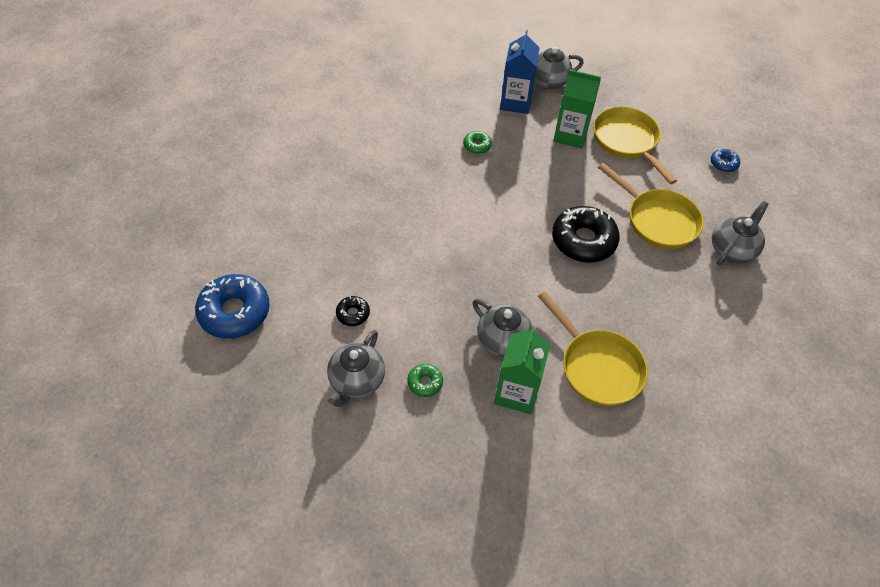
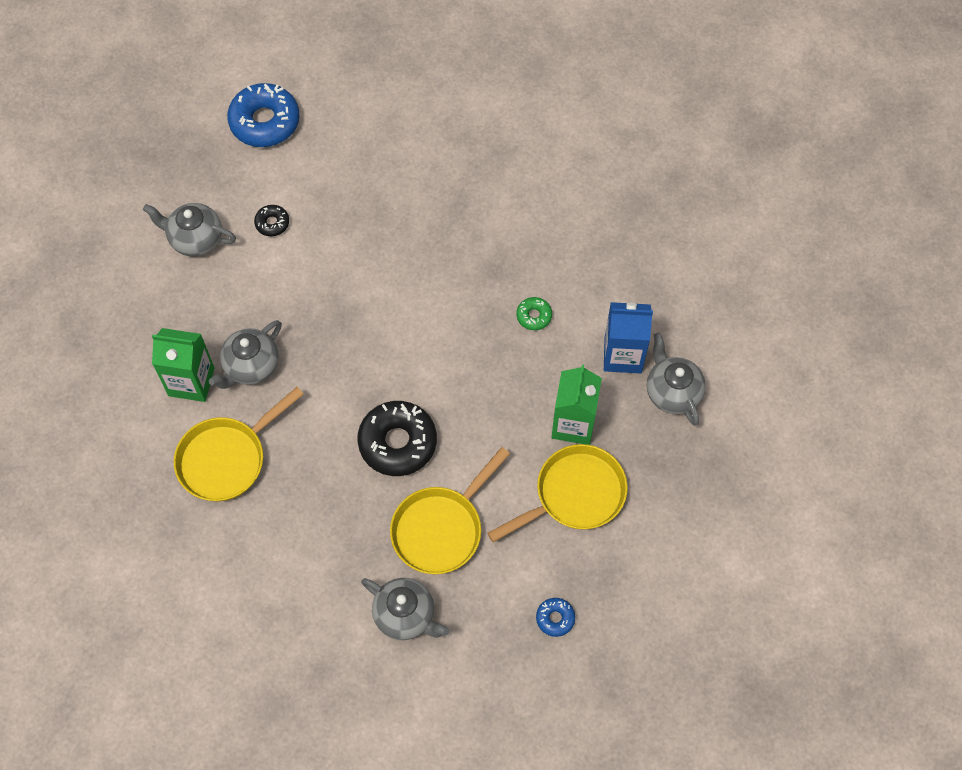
camera: 85 degrees right, 10 degrees up
(425, 382) = (197, 298): green donut -> none

